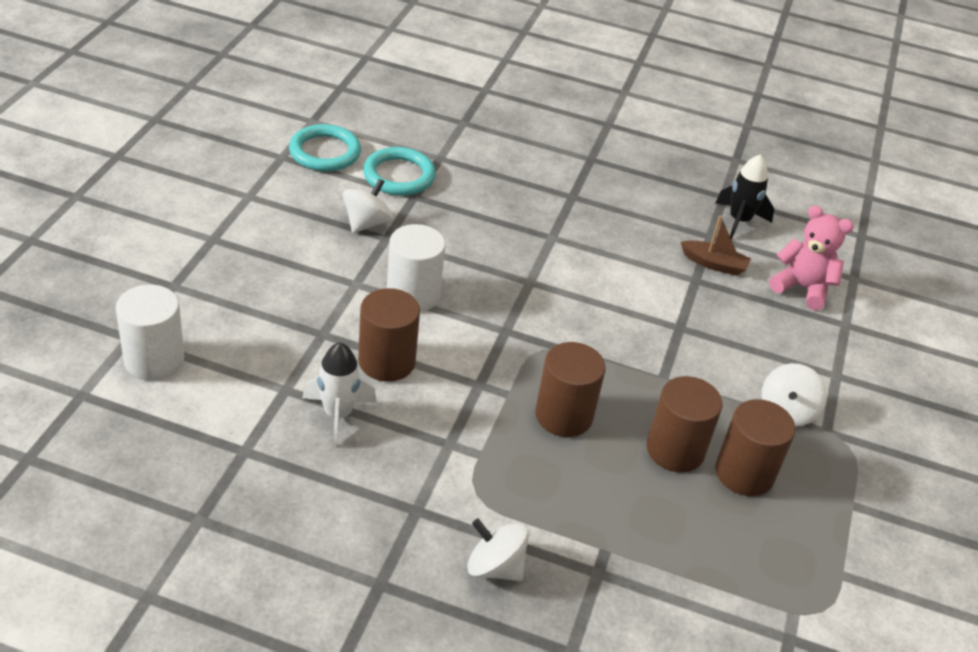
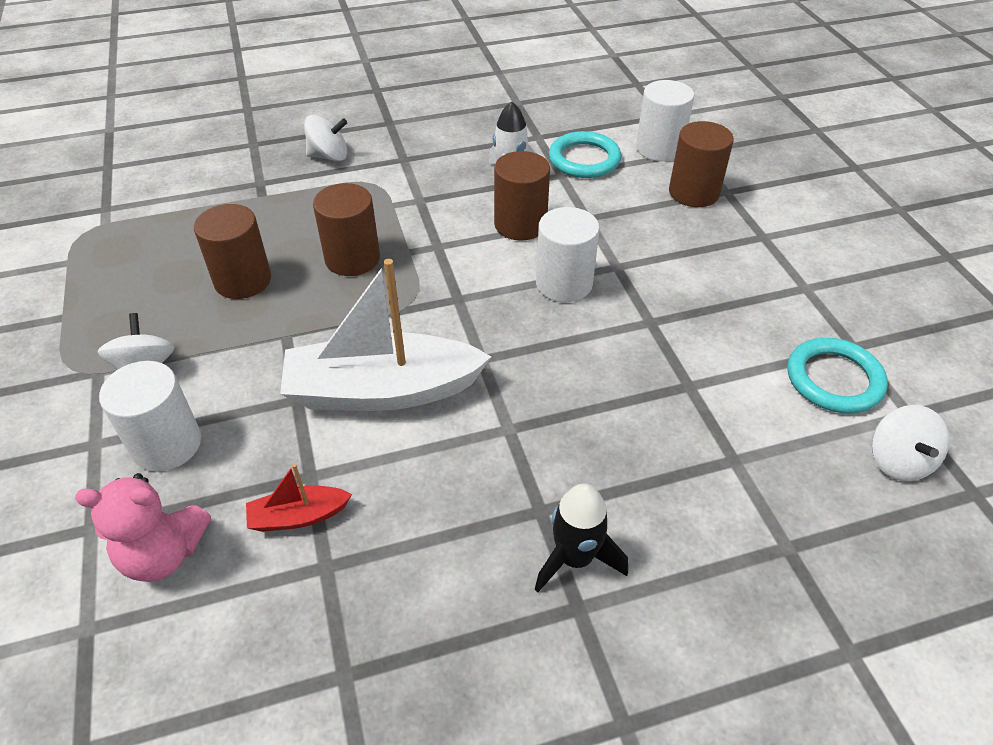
camera: 150 degrees right, 5 degrees up
(366, 223) = (685, 325): white spinning top -> white spinning top (898, 461)
(399, 175) = (735, 401): turquoise ring -> turquoise ring (584, 159)
(616, 300) = (382, 390): none -> white boat
(714, 264) = (298, 516): brown boat -> red boat
(739, 221) = (297, 630): black rocket -> black rocket (575, 558)
(744, 473) = (173, 293): brown cylinder -> brown cylinder (693, 192)
(784, 347) = (167, 444): none -> white cylinder

